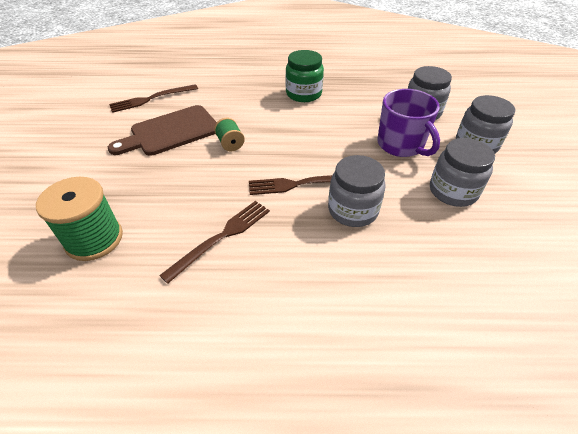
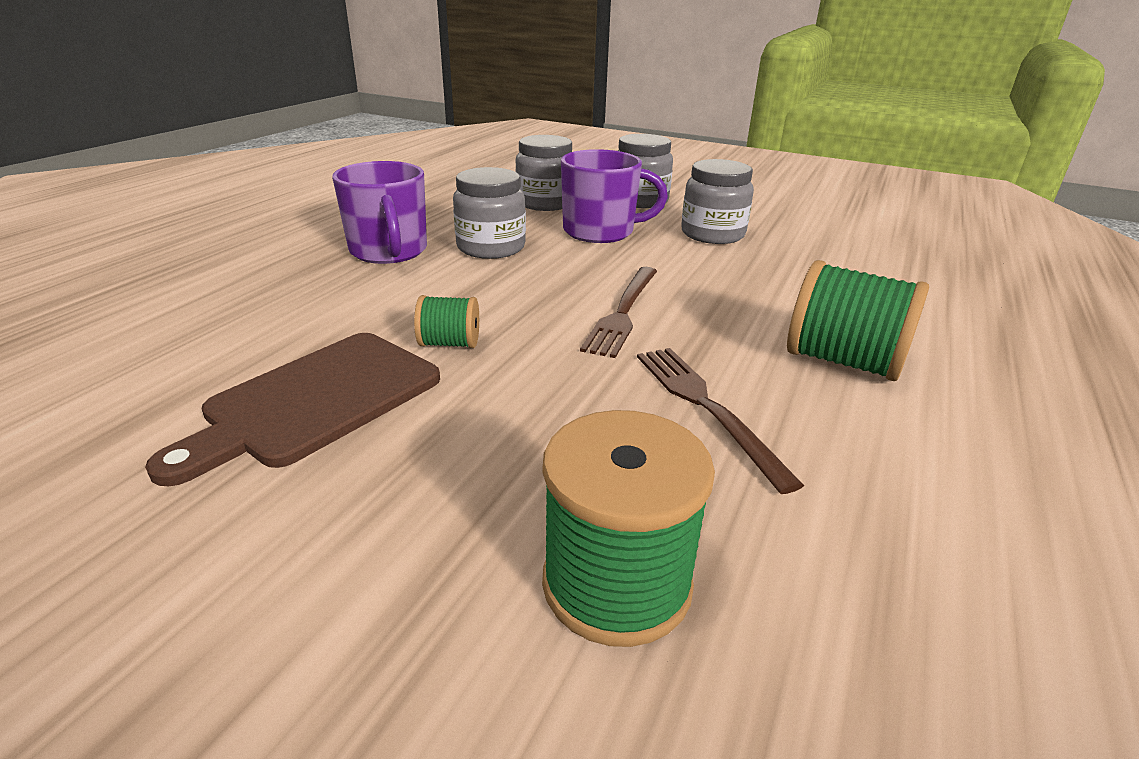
camera: 65 degrees left, 15 degrees down
(151, 99) = (124, 403): brown fork -> none
(171, 132) = (316, 401): brown cutting board -> brown cutting board turned 45 degrees clockwise
(303, 94) = (389, 251): green jar -> purple mug
(306, 287) = (843, 361): none -> green spool
(353, 210) = (708, 293): grey jar -> grey jar (491, 247)

